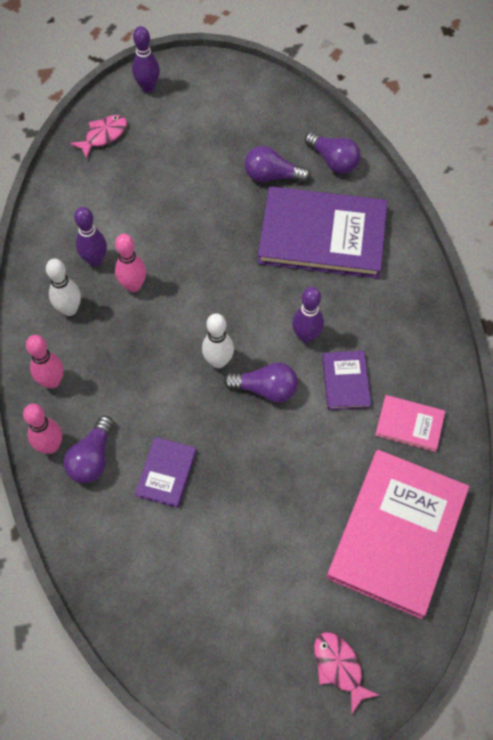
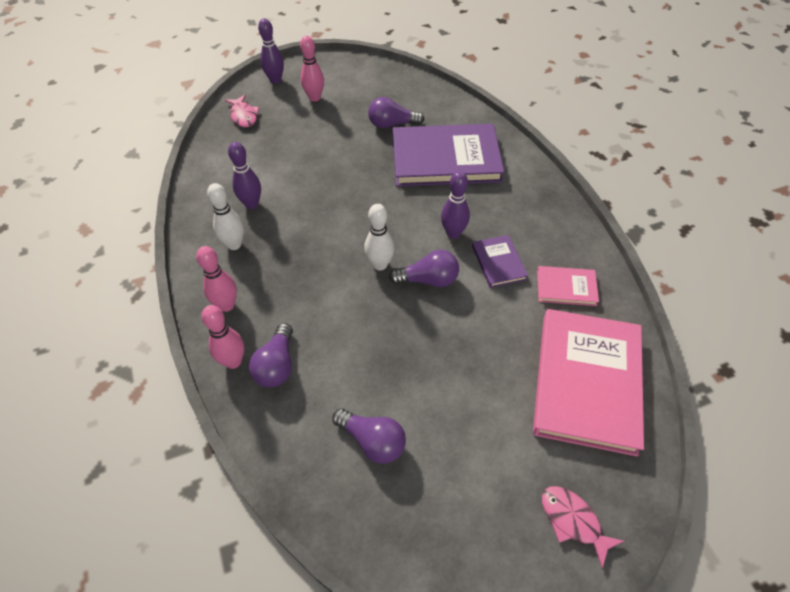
camera: 10 degrees left, 10 degrees down
(103, 136) = (244, 116): pink fish -> pink fish turned 120 degrees clockwise
(133, 286) = (290, 218): pink bowling pin -> pink bowling pin (314, 98)
(166, 473) = (352, 366): purple book -> none
(333, 161) = (439, 108): purple light bulb -> purple light bulb (372, 441)

